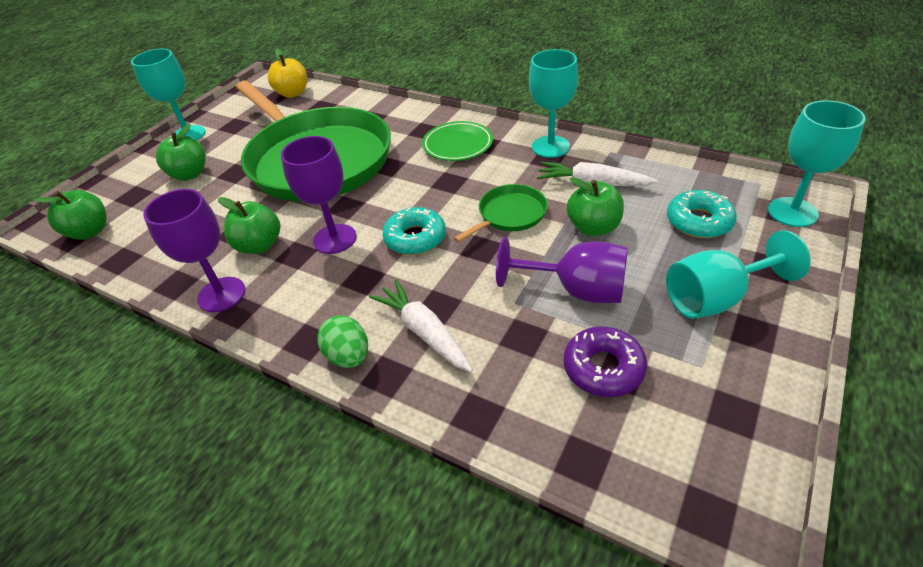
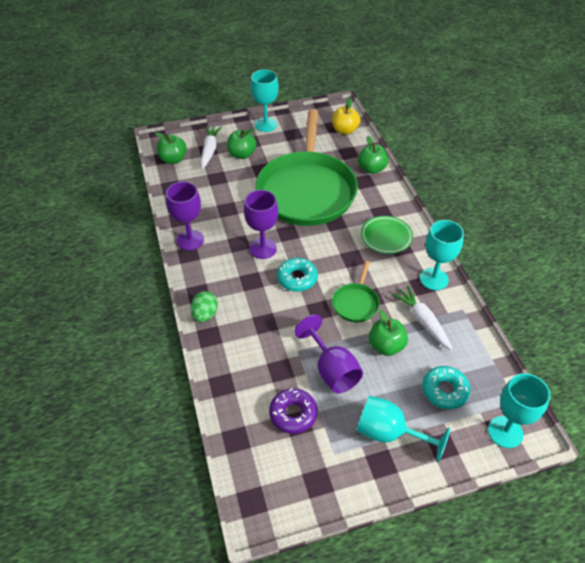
camera: 40 degrees right, 5 degrees up
(259, 245) = (229, 225): green apple -> green apple (371, 169)
(424, 332) = (245, 330): white carrot -> white carrot (210, 150)
(509, 215) = (356, 303): green pan -> green pan turned 105 degrees clockwise

